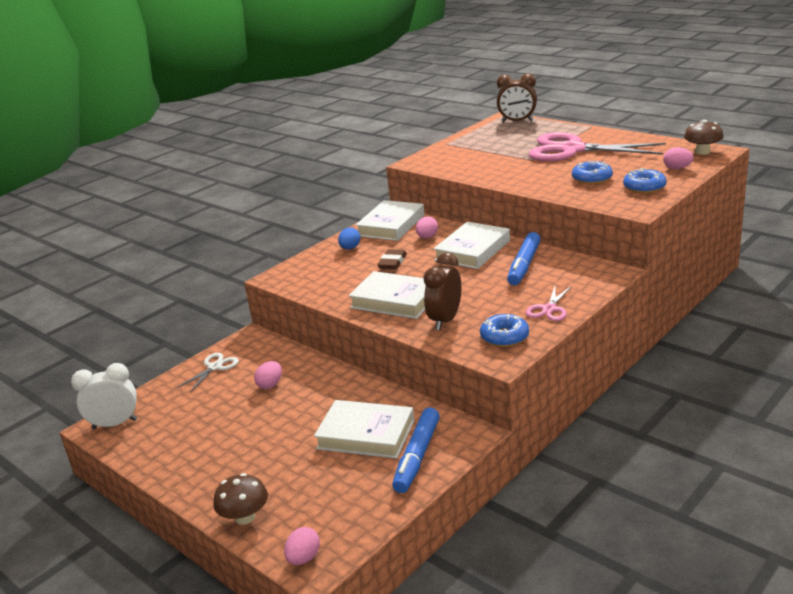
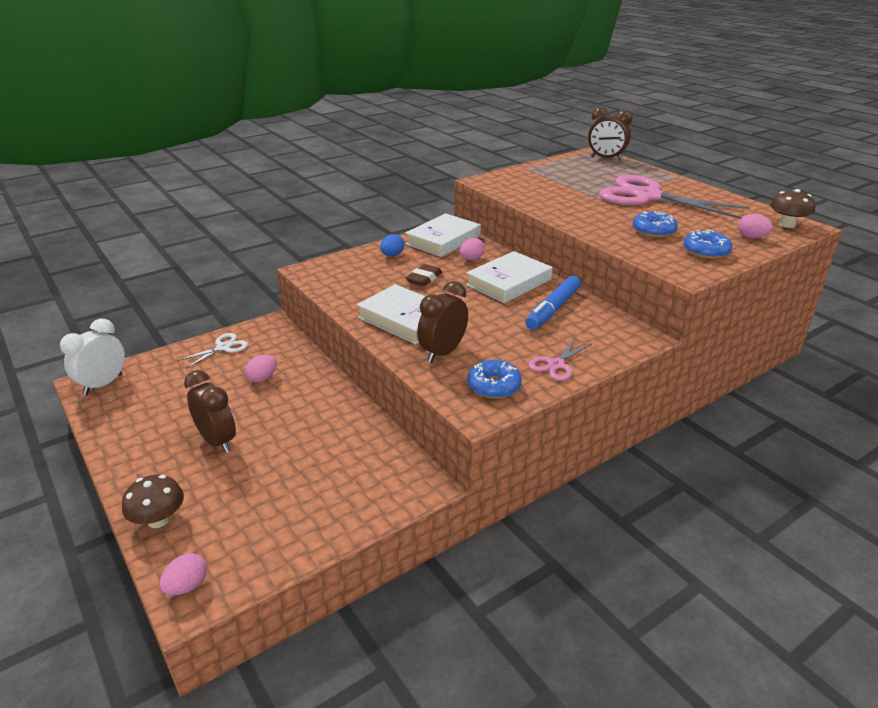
camera: 10 degrees right, 5 degrees up
(115, 424) = (103, 384): white clock -> white clock turned 60 degrees counterclockwise
(260, 445) = (217, 441): none -> brown clock
(366, 434) = (323, 456): white book -> none
(417, 456) = (360, 495): blue marker -> none

